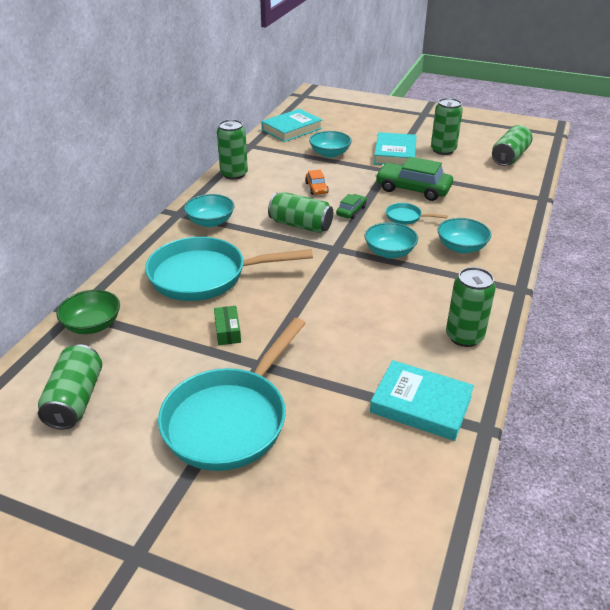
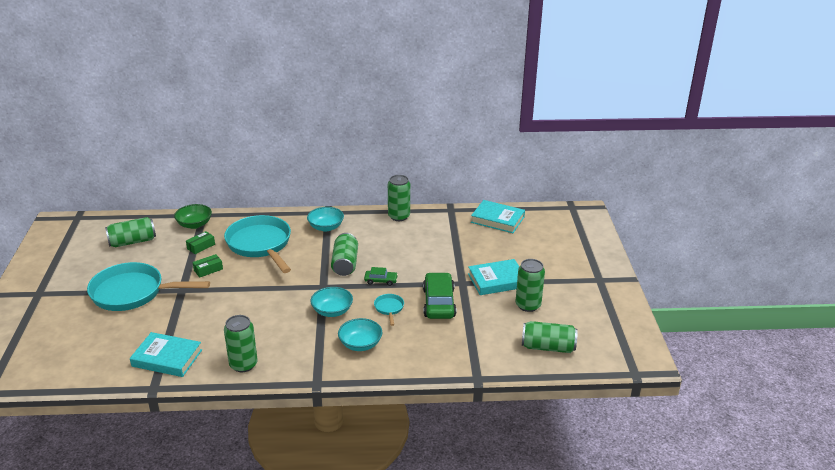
camera: 65 degrees right, 5 degrees down
(160, 328) = (201, 246): none -> green box
(316, 188) = (405, 256): orange car -> none
(330, 154) = (468, 248): turquoise bowl -> none
(421, 404) = (167, 358): turquoise book -> turquoise book turned 75 degrees counterclockwise

